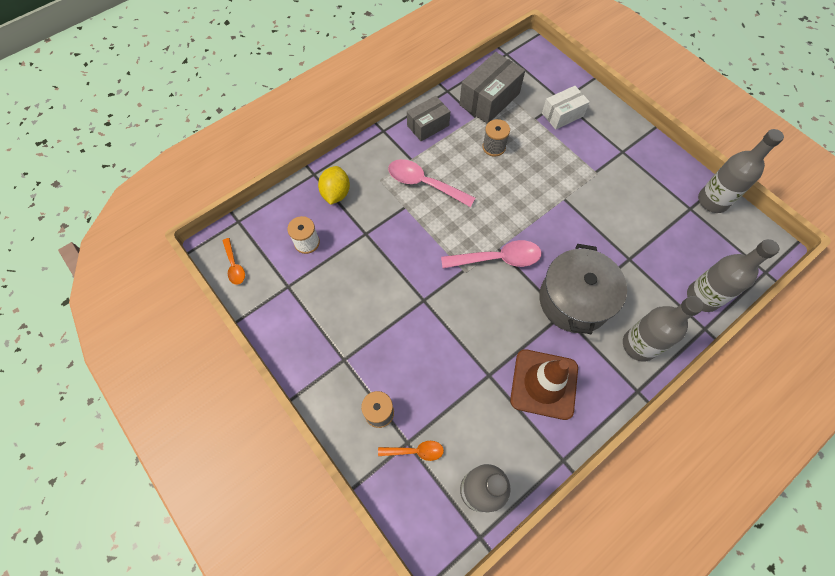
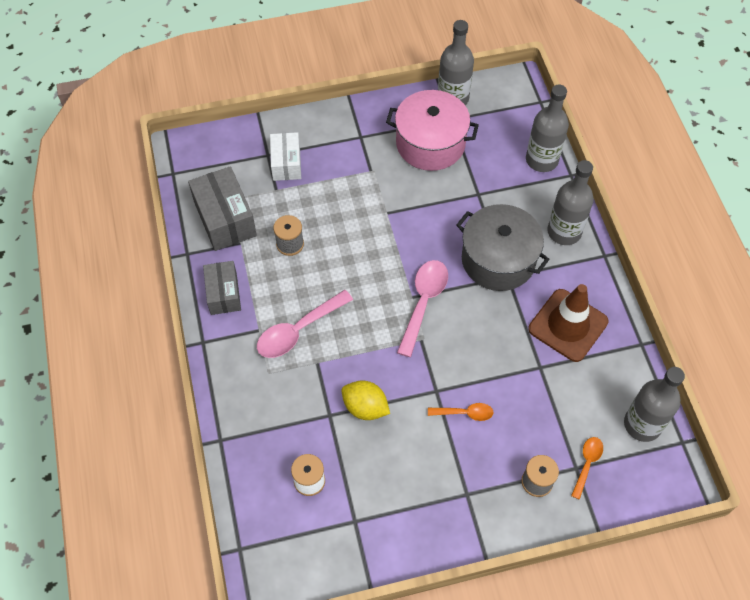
camera: 65 degrees left, 5 degrees down
(234, 265) = (299, 572): orange spoon -> orange spoon (464, 413)
(336, 193) = (261, 425): yellow lemon -> yellow lemon (365, 407)
(653, 203) = (430, 143): none -> pink pot

